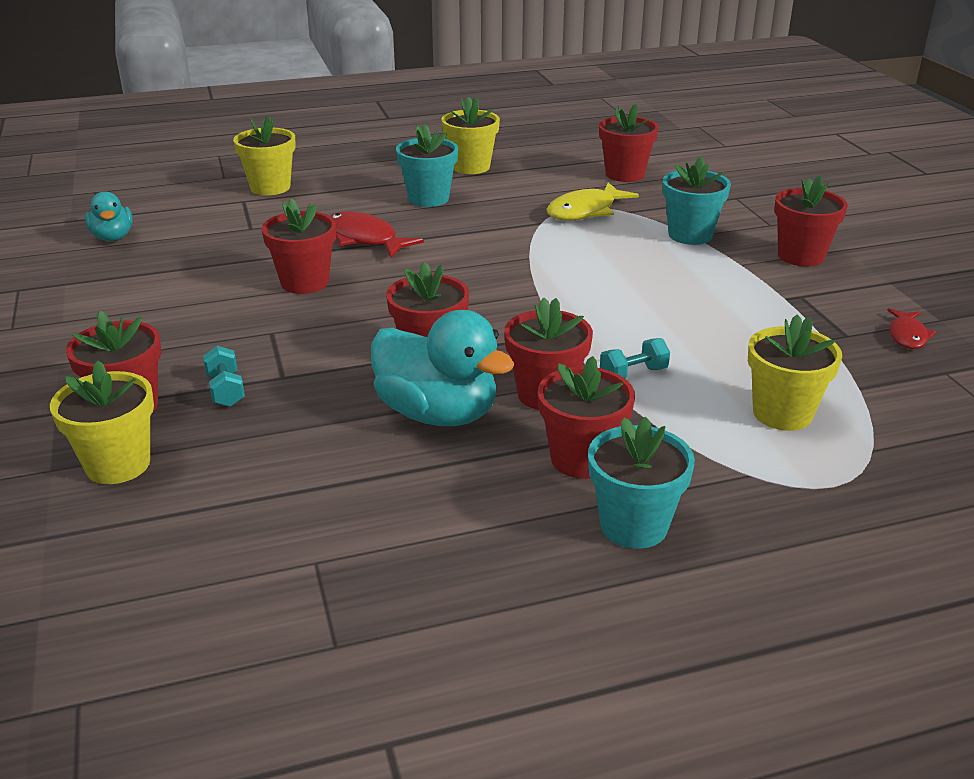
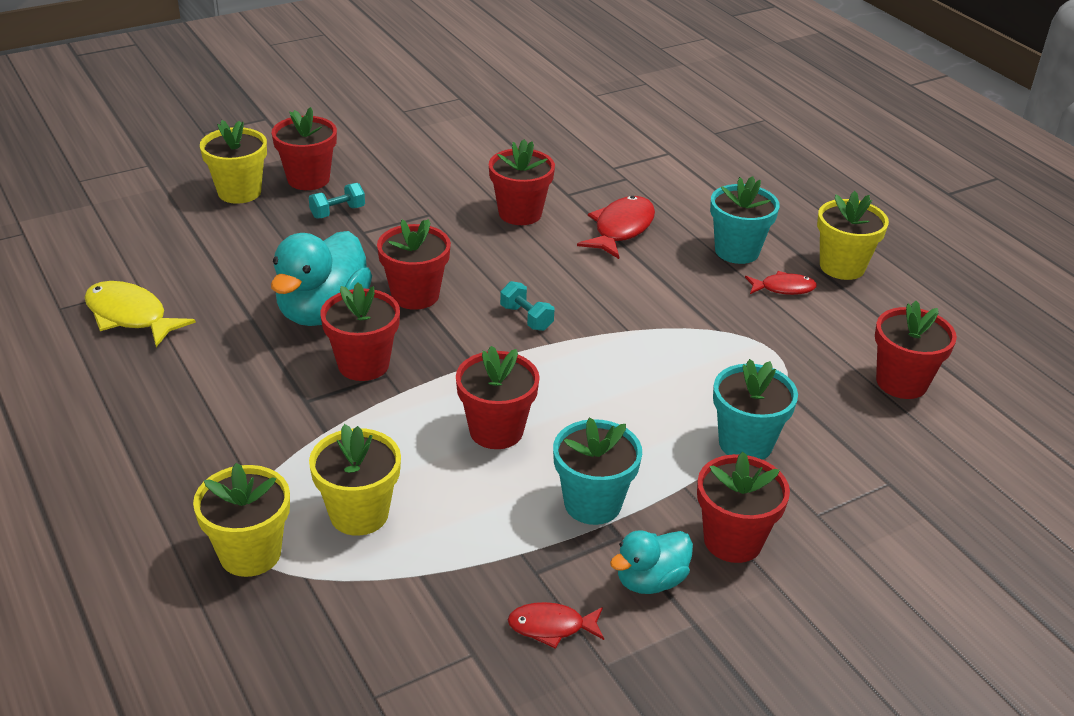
camera: 75 degrees right, 5 degrees up
(113, 237) = (563, 111): turquoise duck -> turquoise duck (650, 581)
(270, 187) = (707, 160): yellow flower pot -> yellow flower pot (250, 553)
(491, 191) = (783, 288): none -> red fish
(581, 459) = (268, 392): red flower pot -> red flower pot (496, 431)
(585, 211) = (768, 359): yellow fish -> yellow fish (130, 316)
(633, 374) = (410, 414): turquoise dumbbell -> turquoise dumbbell (526, 318)
(633, 526) = (180, 425): turquoise flower pot -> turquoise flower pot (592, 504)

